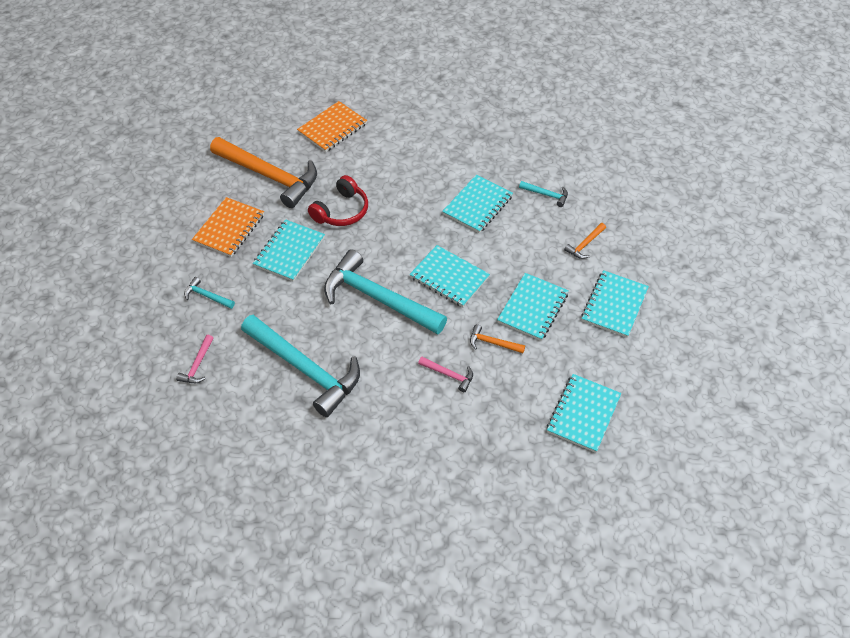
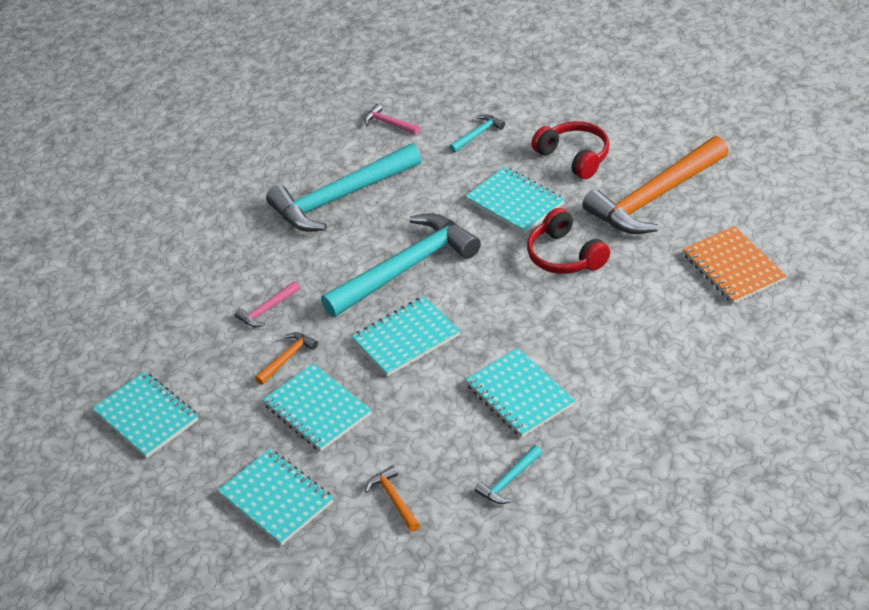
camera: 115 degrees right, 10 degrees down
(229, 228) = (574, 157): orange notebook -> red headphones

